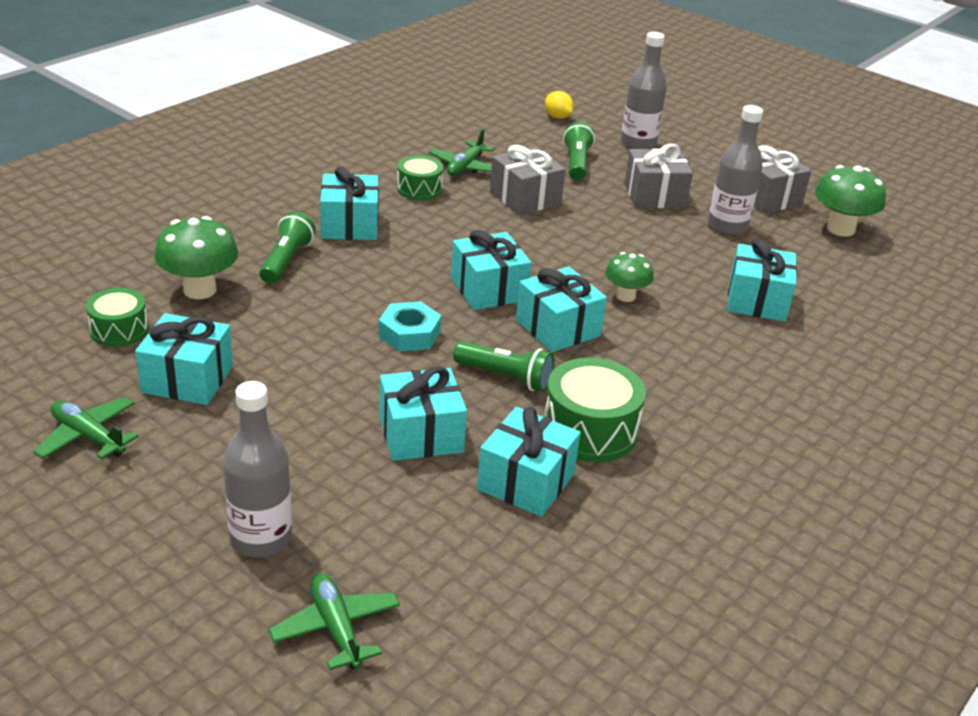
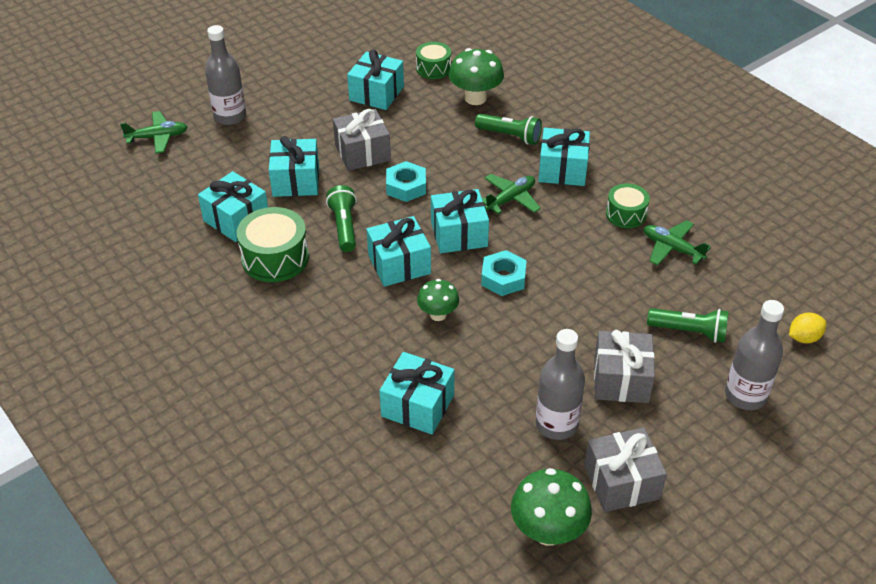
camera: 105 degrees right, 10 degrees up
(88, 437) = (332, 62): green plane -> green plane (510, 199)
(506, 377) = (344, 226): green flashlight -> green flashlight turned 135 degrees clockwise
(525, 198) = (612, 280): grey gift -> grey gift (362, 153)
(550, 258) = (503, 278): none -> turquoise nut

